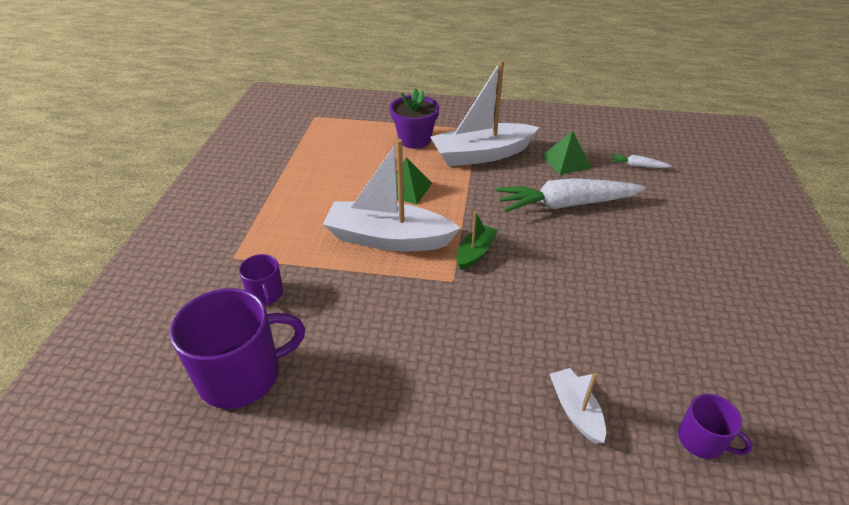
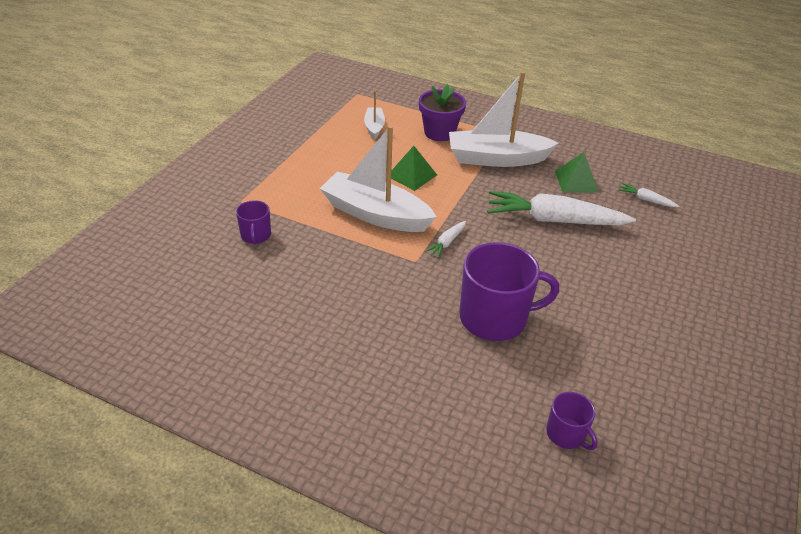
camera: 15 degrees right, 0 degrees up
(242, 375) = (215, 291): purple mug -> purple mug (495, 318)
(475, 253) = (447, 243): green boat -> white carrot
(575, 410) = (469, 384): white boat -> white boat (374, 127)

